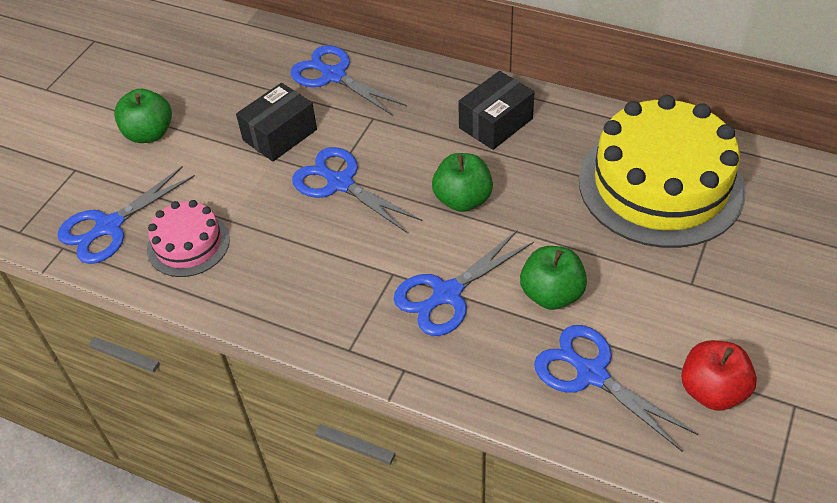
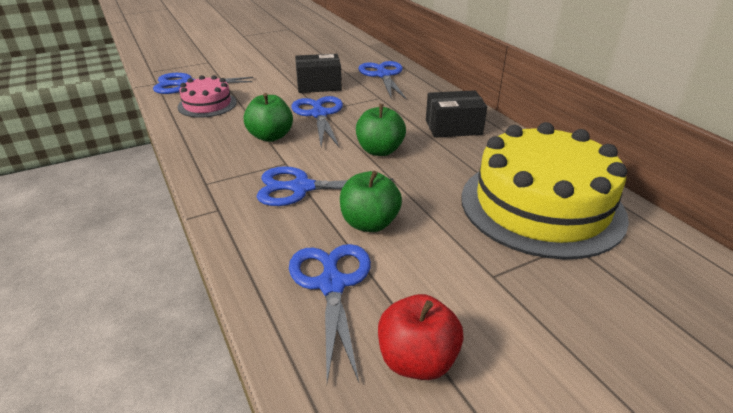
camera: 35 degrees right, 15 degrees down
(149, 134) = (259, 62): green apple -> green apple (270, 136)

